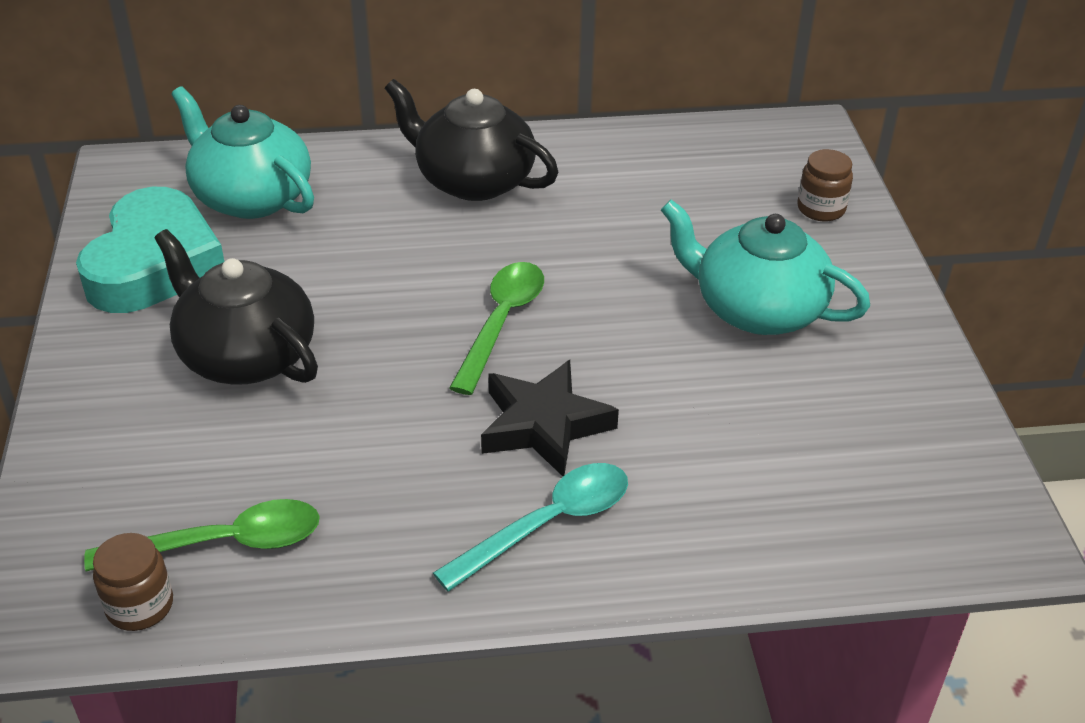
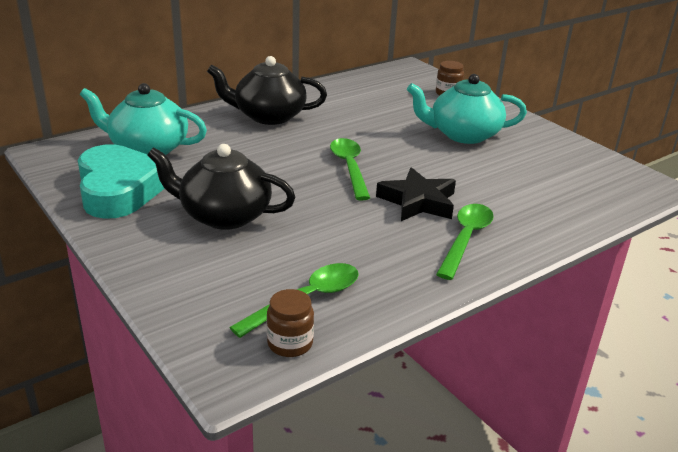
camera: 30 degrees left, 10 degrees down
(548, 524) = (466, 239): turquoise spoon -> green spoon

